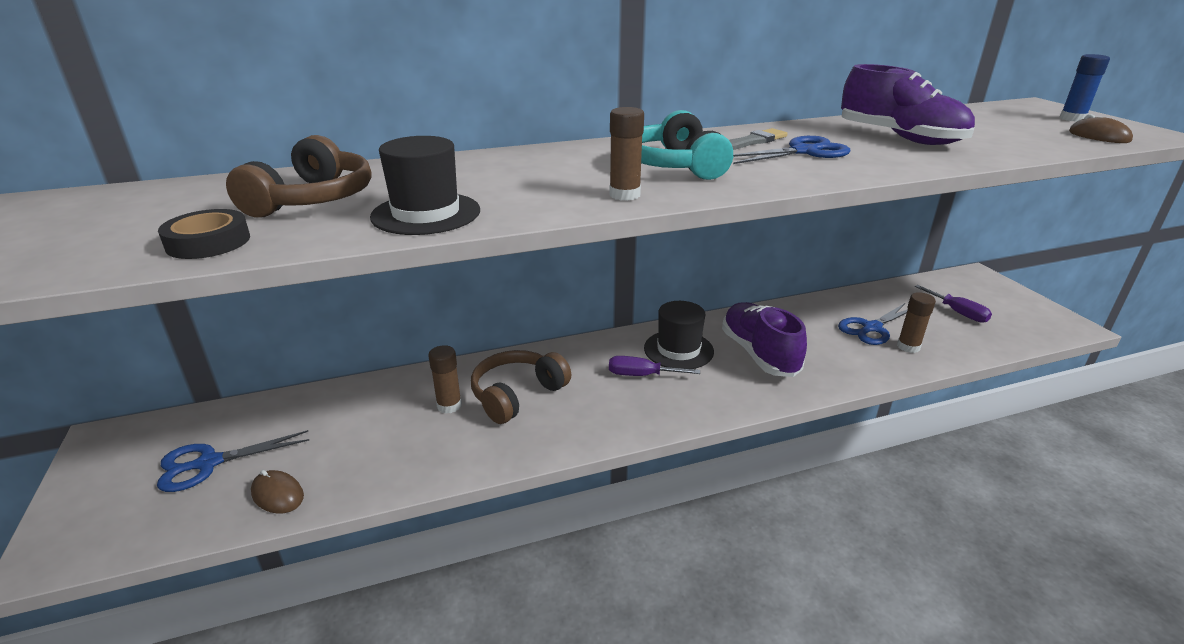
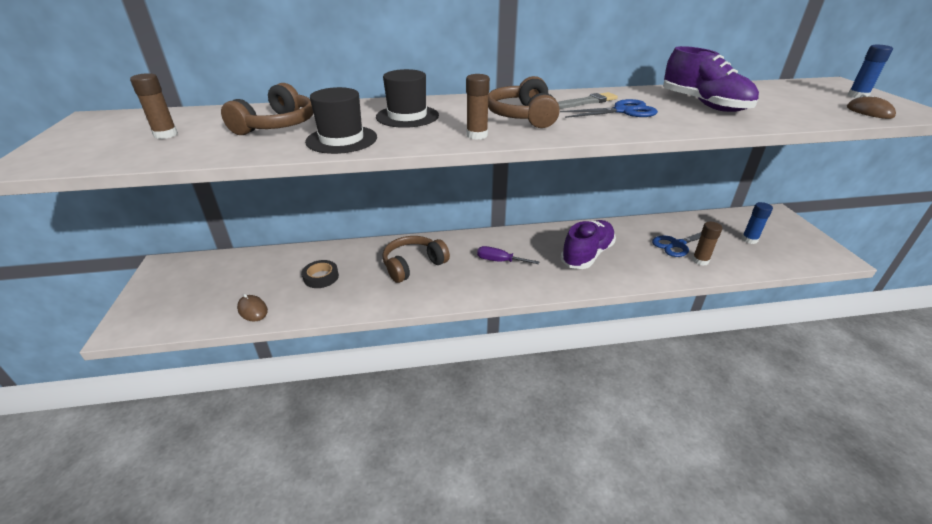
camera: 10 degrees right, 5 degrees up
(208, 242) = (205, 149): black tape -> black tape (321, 277)
(208, 463) = (217, 286): blue scissors -> none
(449, 405) = (368, 267): brown glue stick -> brown glue stick (166, 135)
(674, 166) = (523, 116): turquoise headphones -> brown headphones
(678, 350) = (530, 246): black hat -> black hat (407, 116)
(759, 354) = (587, 255): purple shoe -> purple shoe turned 45 degrees clockwise
(958, 313) = (749, 239): purple screwdriver -> blue glue stick

